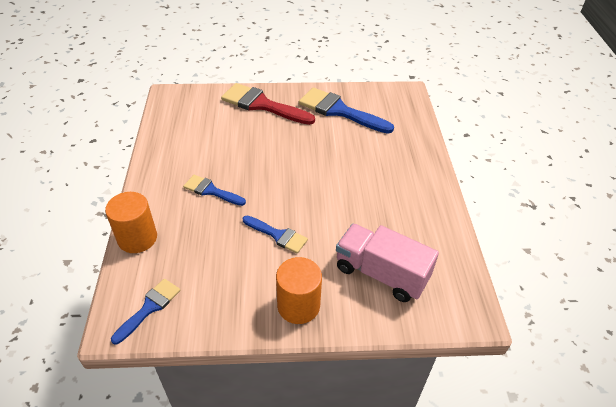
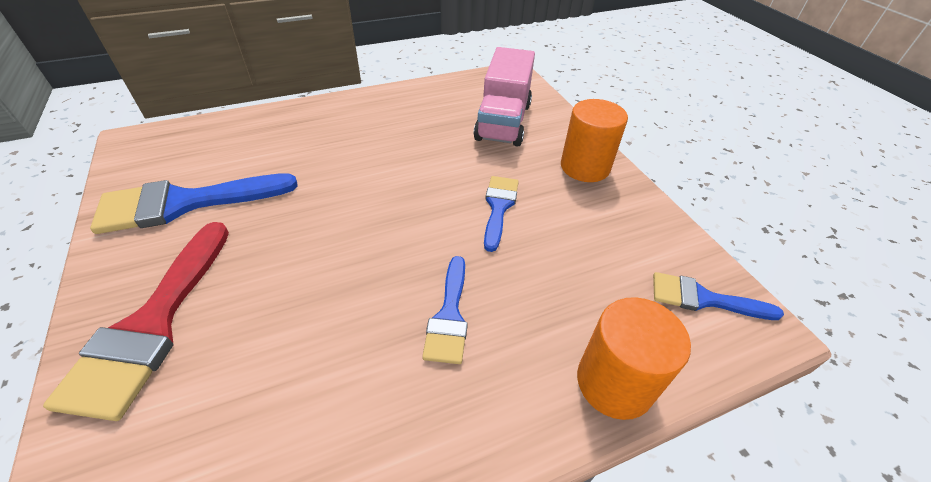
camera: 110 degrees left, 0 degrees up
(339, 111) = (185, 203): blue brush -> blue brush turned 60 degrees clockwise

